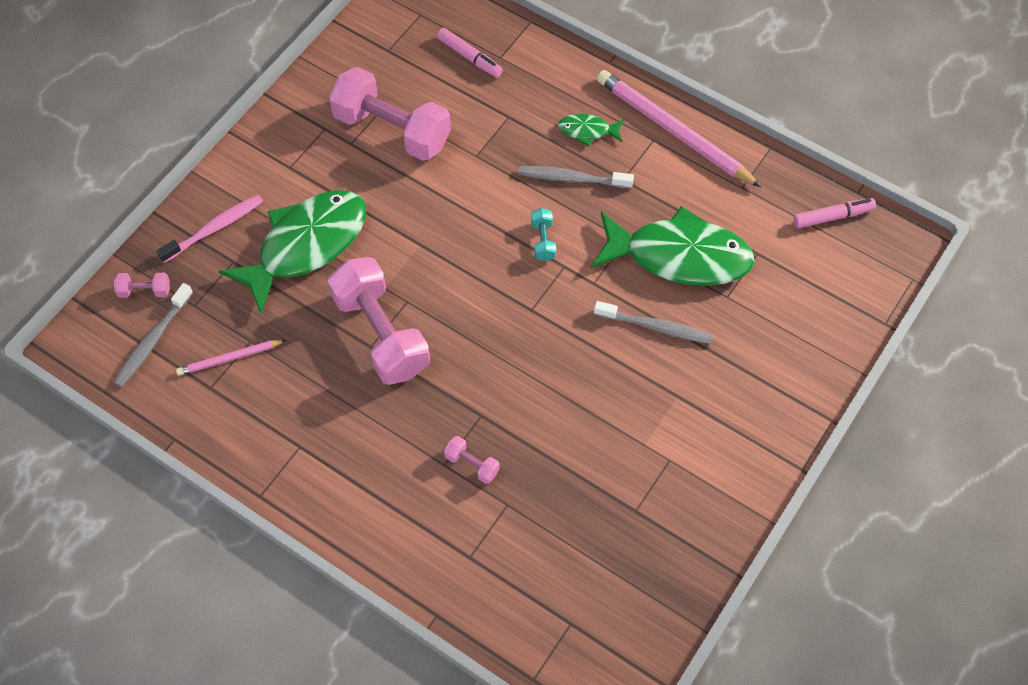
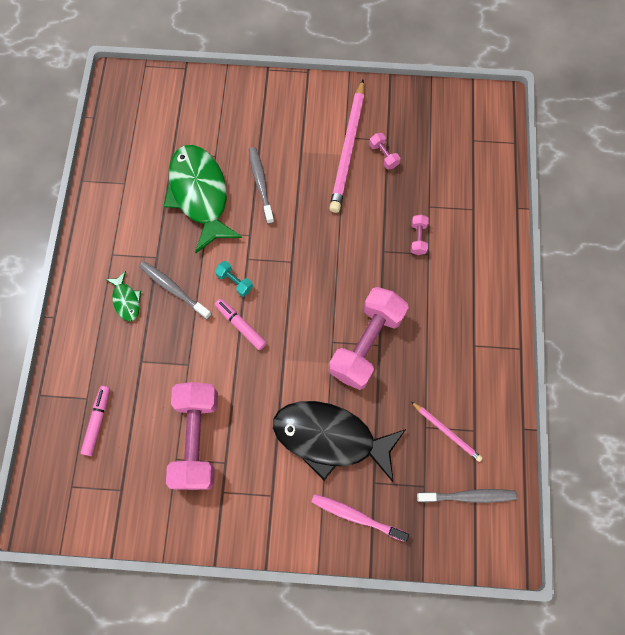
camera: 120 degrees left, 10 degrees up
(144, 291) = (436, 532): pink dumbbell -> pink dumbbell (383, 155)
(306, 245) = (330, 438): green fish -> black fish
(543, 240) = (235, 281): turquoise dumbbell -> turquoise dumbbell turned 75 degrees clockwise
(572, 178) = (173, 289): grey toothbrush -> grey toothbrush turned 150 degrees clockwise
(673, 131) = (98, 244): pink pencil -> pink pencil (348, 149)
(833, 216) = (120, 123): pink marker -> pink marker (241, 325)

